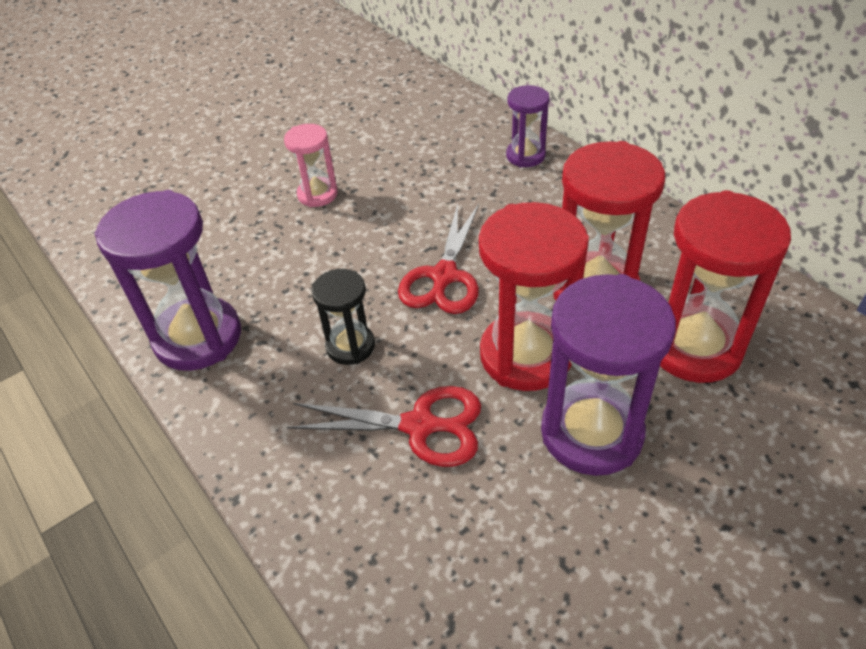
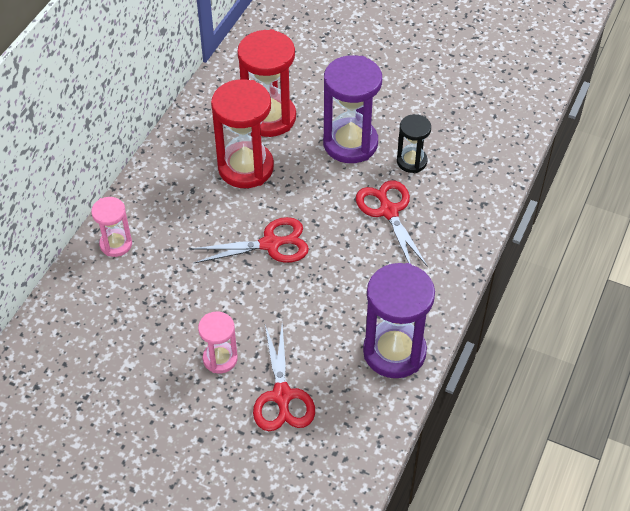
camera: 120 degrees left, 5 degrees up
(234, 226) = (282, 396): none -> red scissors
(350, 346) = (354, 266): black hourglass -> black hourglass (411, 161)
(525, 156) = (116, 244): purple hourglass -> pink hourglass
(526, 355) = (314, 183): red hourglass -> none

